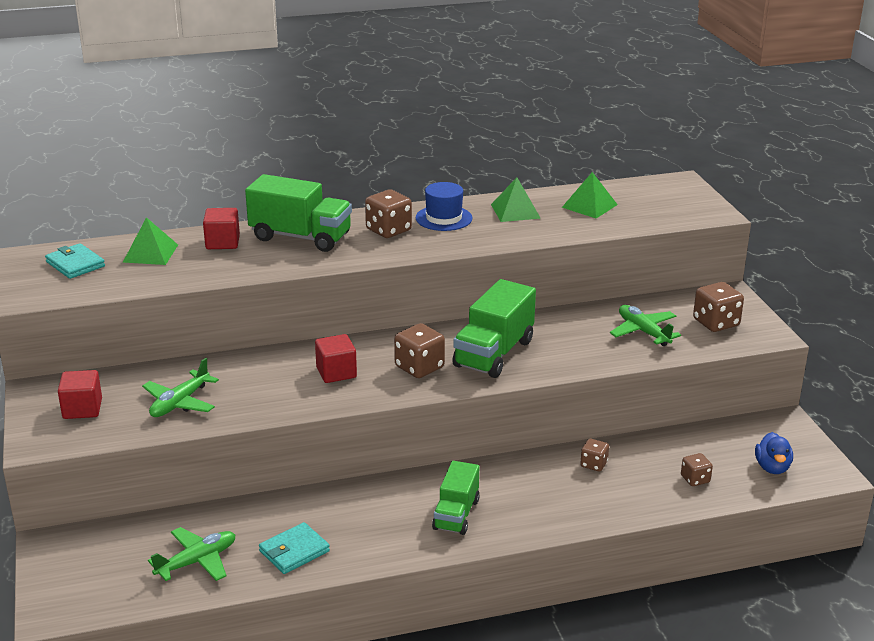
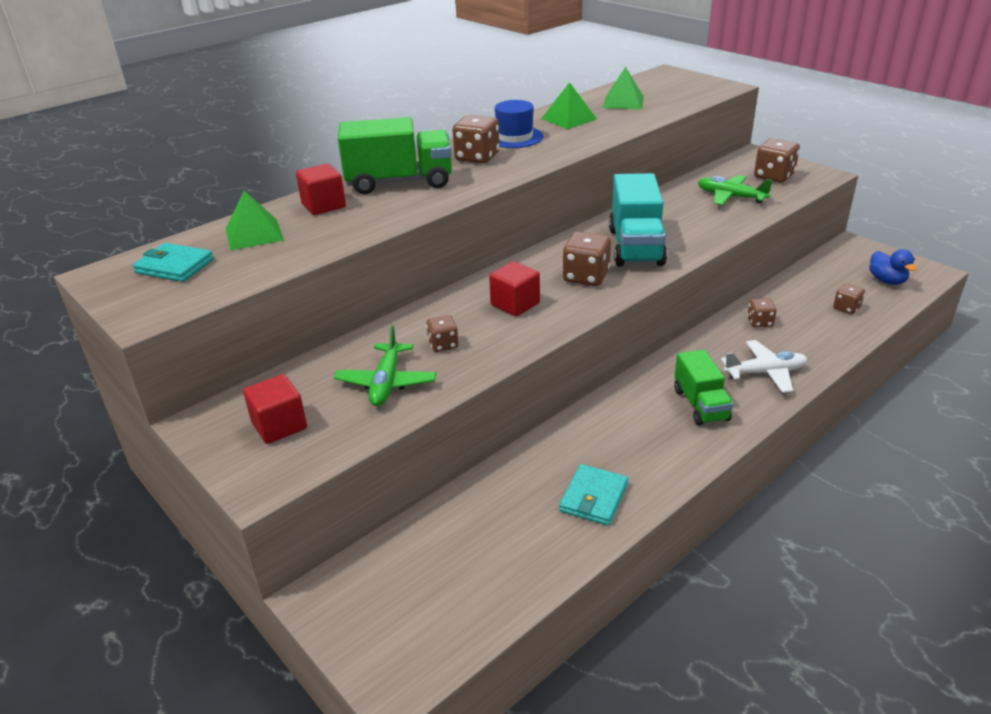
camera: 25 degrees left, 5 degrees up
(197, 561) = (506, 549): green plane -> none
(248, 387) = (443, 345): none -> brown dice
(494, 353) = (635, 247): green truck -> turquoise truck
(544, 509) = (765, 373): none -> white plane

